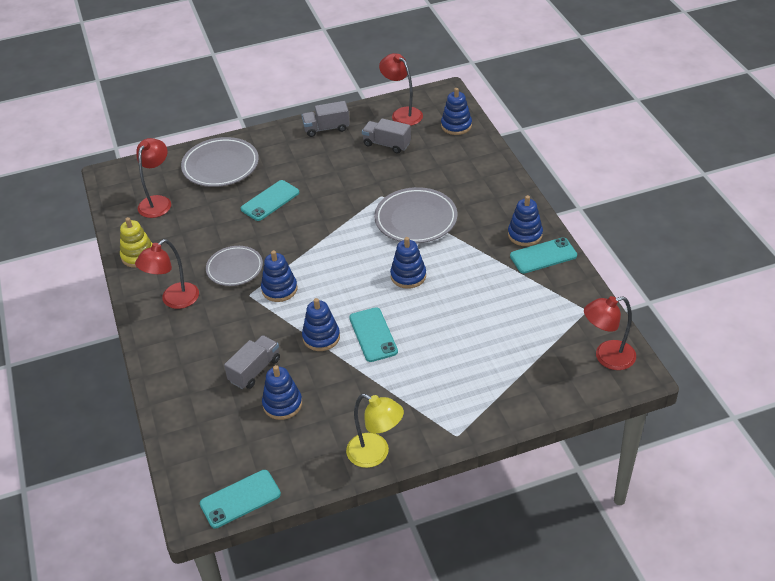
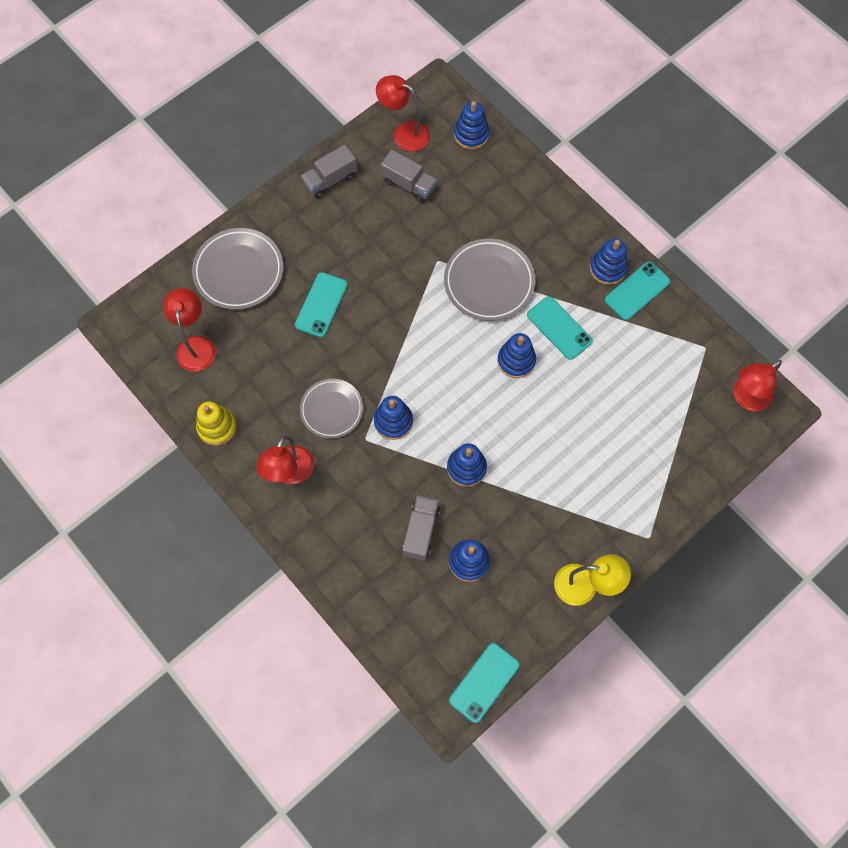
camera: 25 degrees left, 25 degrees up
(373, 335) = (516, 447): turquoise phone -> turquoise phone (559, 328)
(386, 144) = (408, 184): grey truck -> grey truck turned 150 degrees counterclockwise

